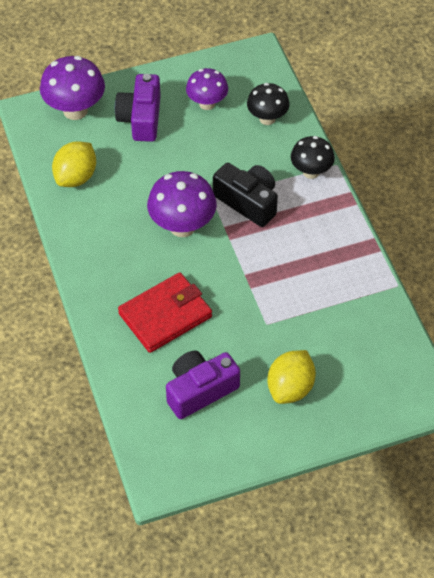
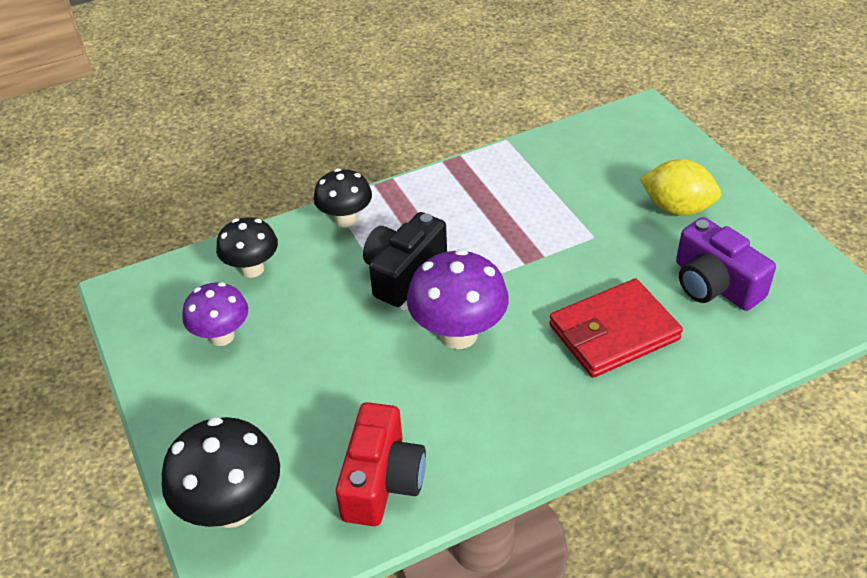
camera: 95 degrees left, 10 degrees down
(75, 110) = (232, 508): purple mushroom -> black mushroom
(76, 177) = (382, 480): yellow lemon -> red camera
(141, 118) = (251, 412): purple camera -> none
(165, 315) = (613, 332): red wallet -> red wallet turned 75 degrees counterclockwise

